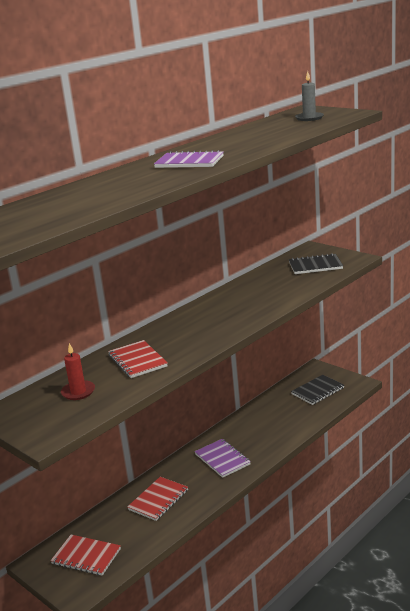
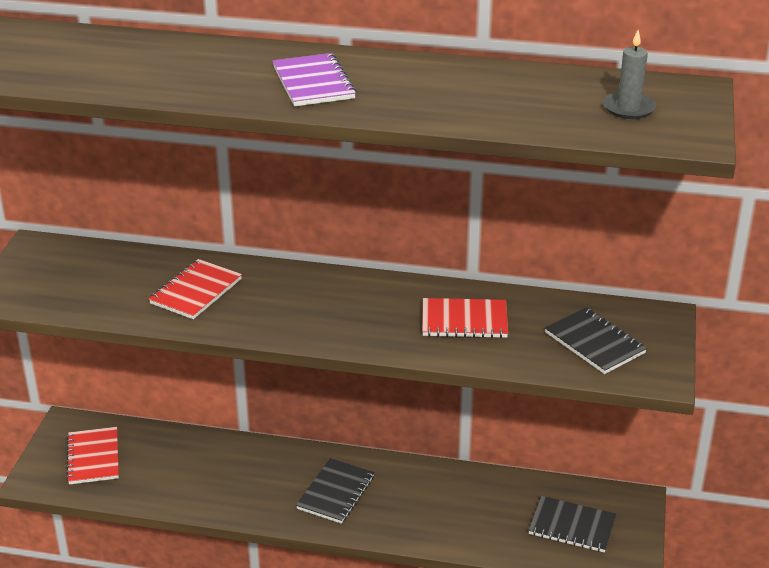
camera: 55 degrees right, 10 degrees up
(78, 392) = (101, 279): red candle -> none
(158, 500) = (220, 470): red notebook -> red notebook (464, 321)
(222, 459) = (336, 492): purple notebook -> black notebook

